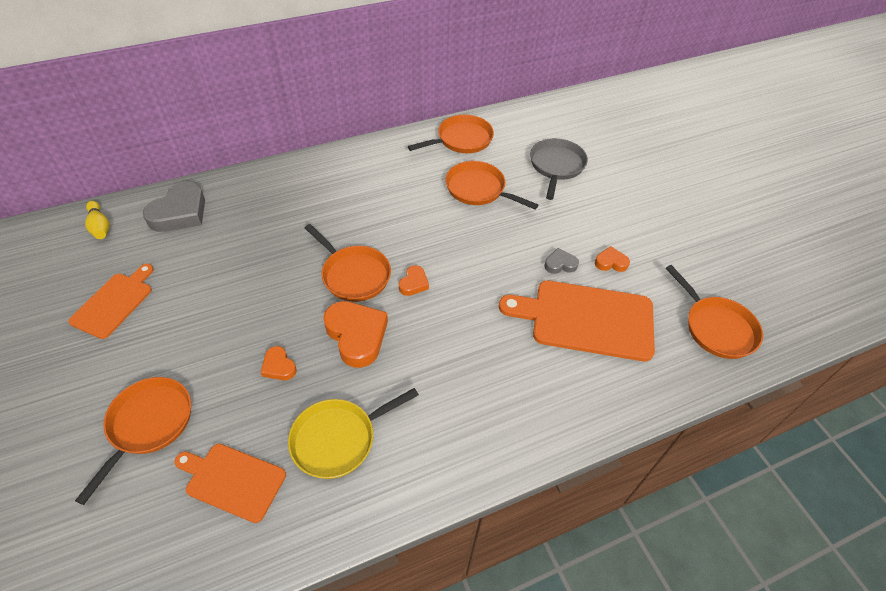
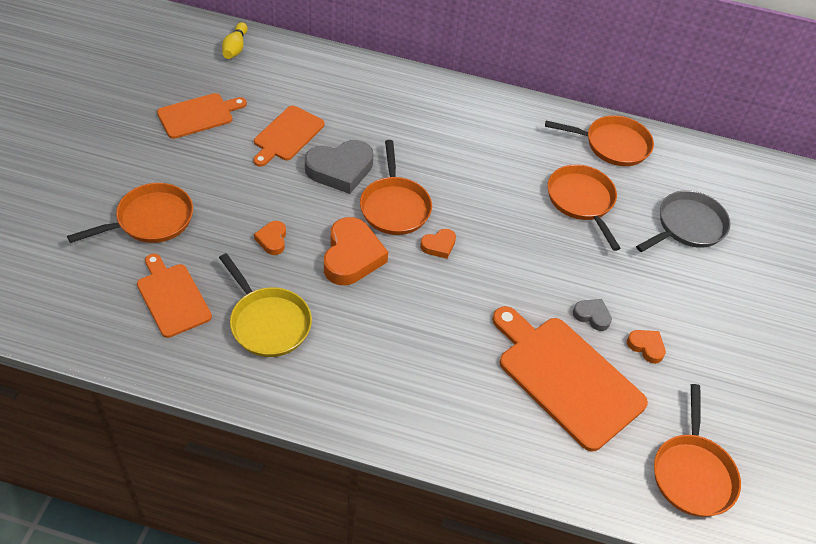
camera: 35 degrees right, 0 degrees up
(180, 213) = (302, 71): grey heart -> grey heart (340, 170)
(213, 272) = (287, 135): none -> orange cutting board
(338, 439) = (268, 322): yellow pan -> yellow pan turned 135 degrees counterclockwise

